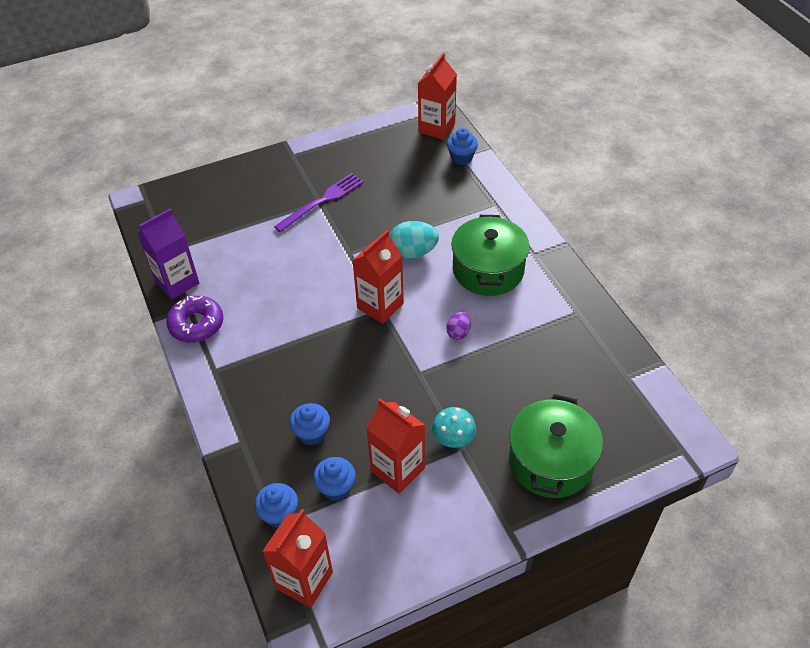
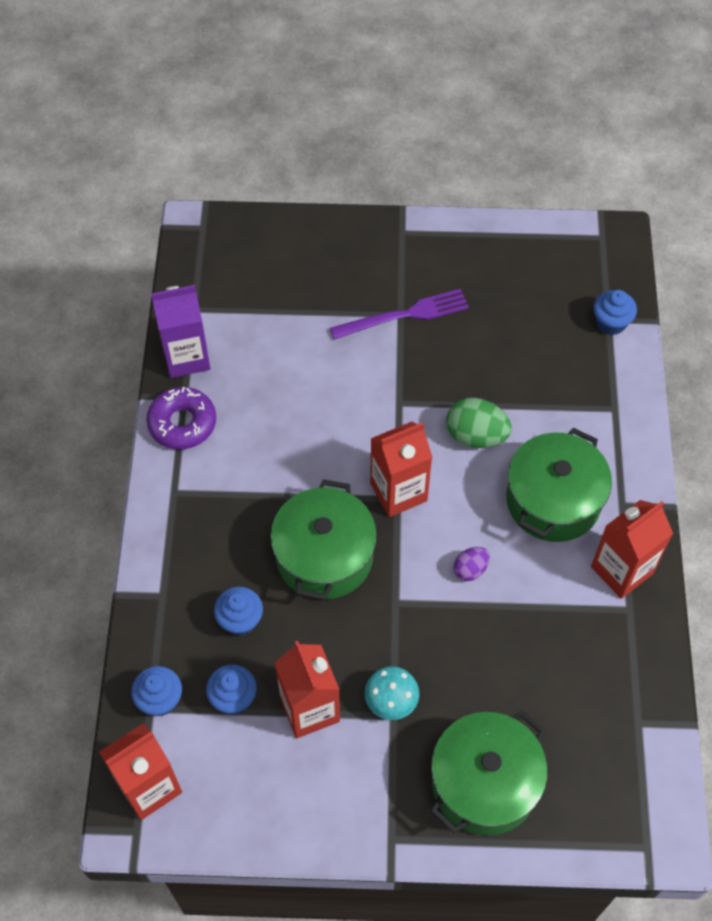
camera: 25 degrees right, 10 degrees up
(351, 366) = (324, 556): none -> green pot
(413, 252) = (476, 436): turquoise egg -> green egg
(436, 128) = (604, 264): red carton -> red carton (621, 570)

